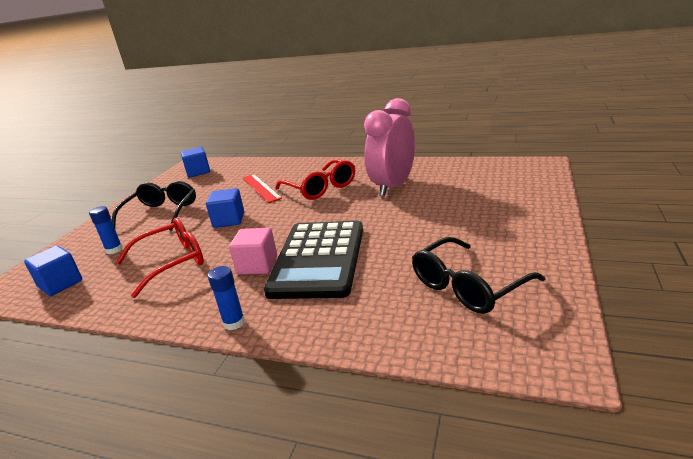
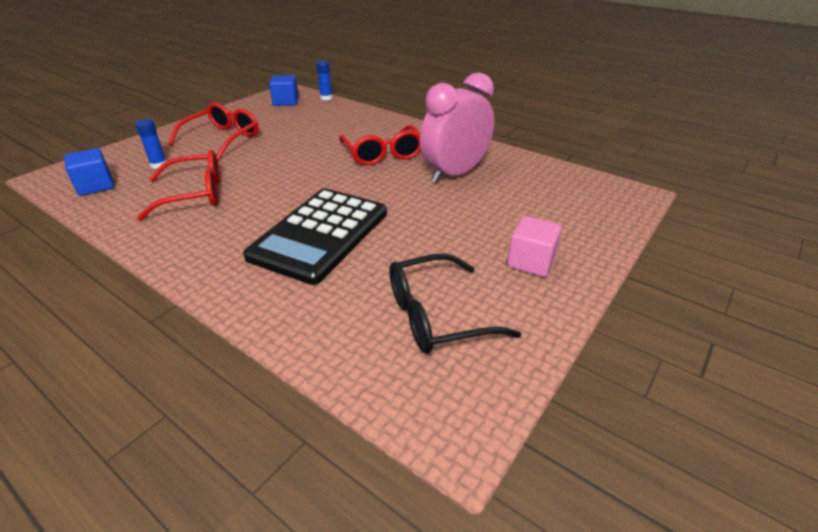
camera: 15 degrees right, 10 degrees up
(161, 214) = (222, 139): black glasses -> red glasses
(229, 220) = (274, 164): blue cube -> none
(234, 323) = (199, 276): blue glue stick -> blue glue stick (326, 98)
(257, 265) = (262, 222): pink cube -> pink cube (530, 262)
(260, 188) = (328, 136): red ruler -> none

